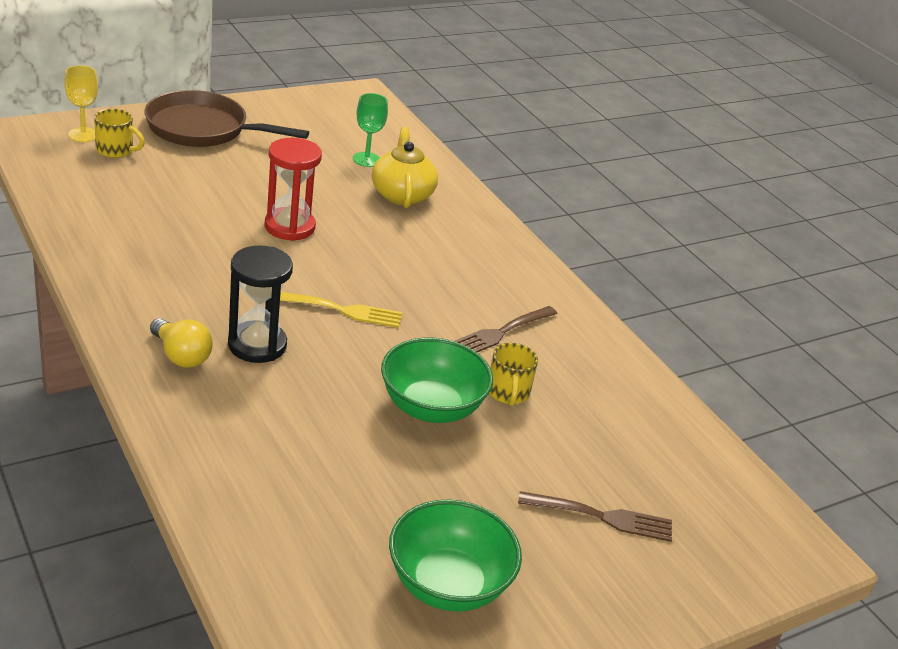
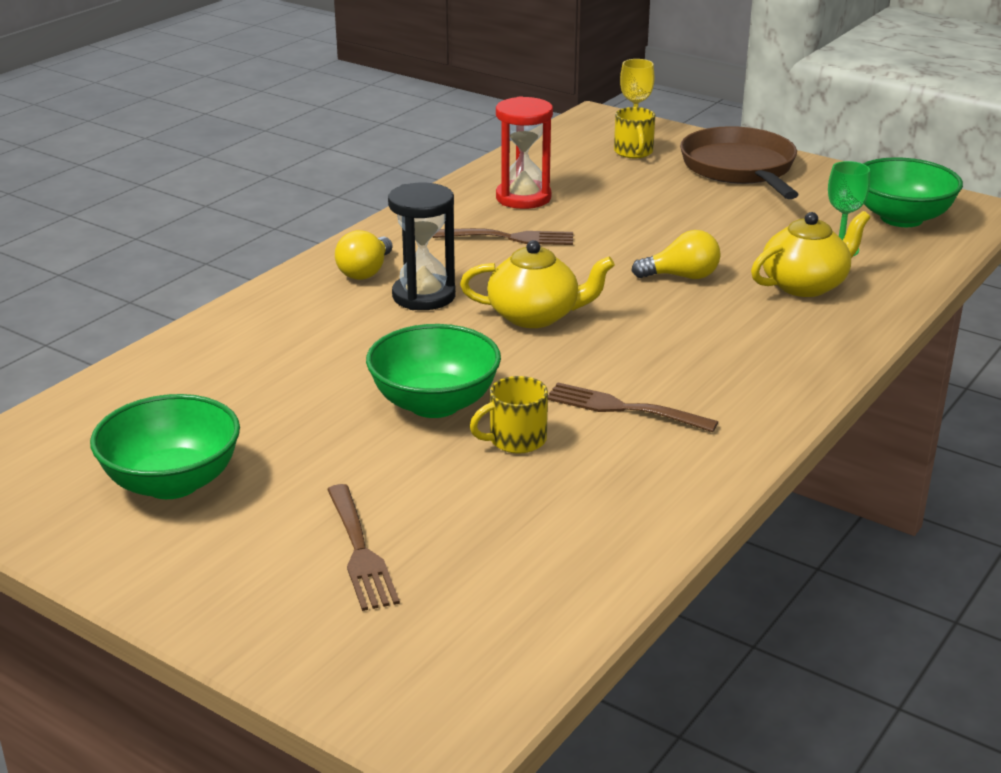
camera: 70 degrees right, 5 degrees down
(200, 266) = (509, 238): none -> brown fork
(289, 227) = (639, 253): red hourglass -> red hourglass (523, 198)
(342, 310) = (535, 316): yellow fork -> yellow teapot
(343, 229) = (681, 276): none -> yellow light bulb
(347, 120) = (901, 218): none -> green bowl

